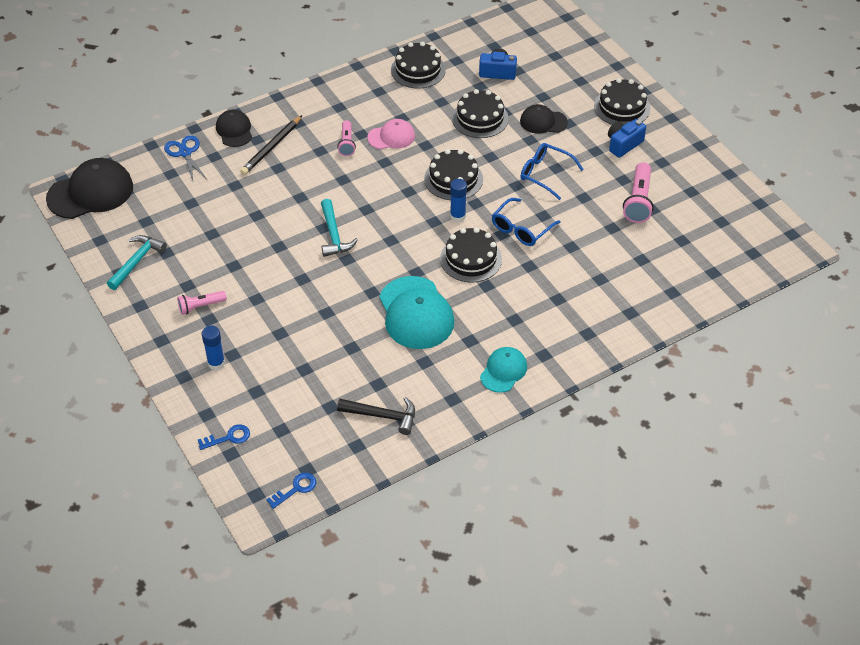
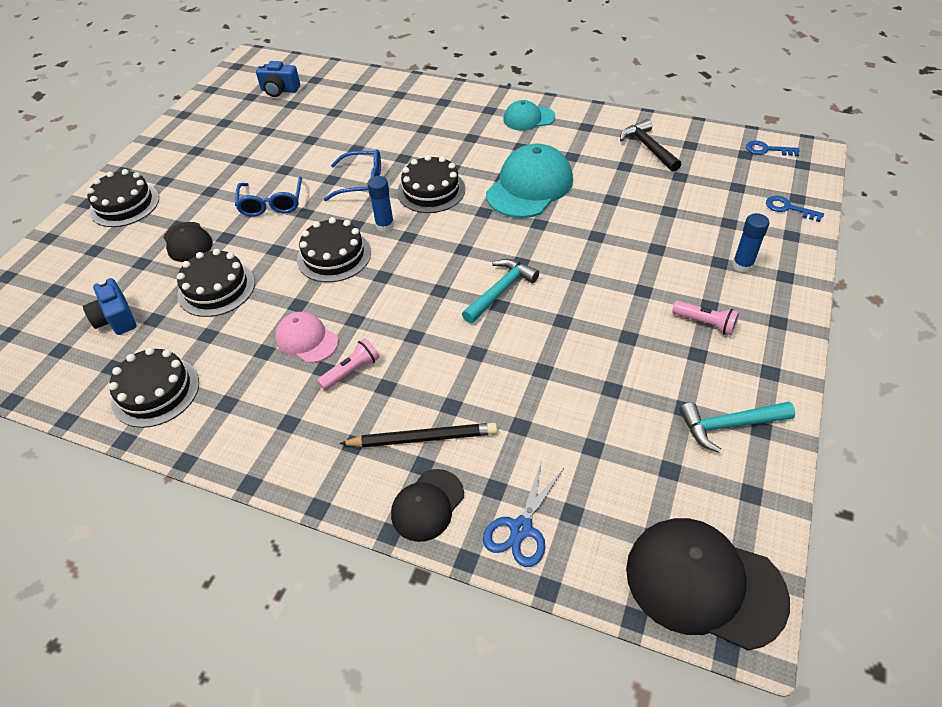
camera: 125 degrees left, 0 degrees up
(623, 144) = (186, 180): blue camera -> blue camera (279, 90)
(638, 201) = (262, 141): pink flashlight -> none

